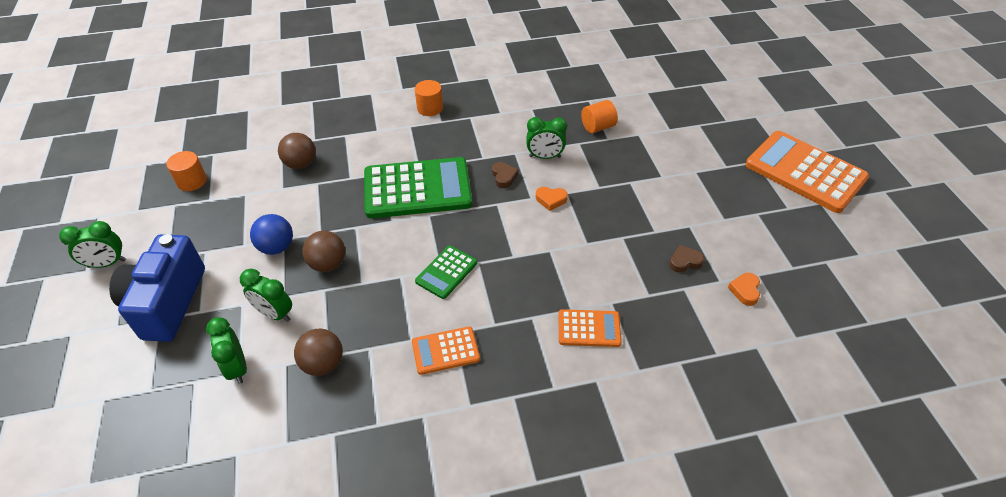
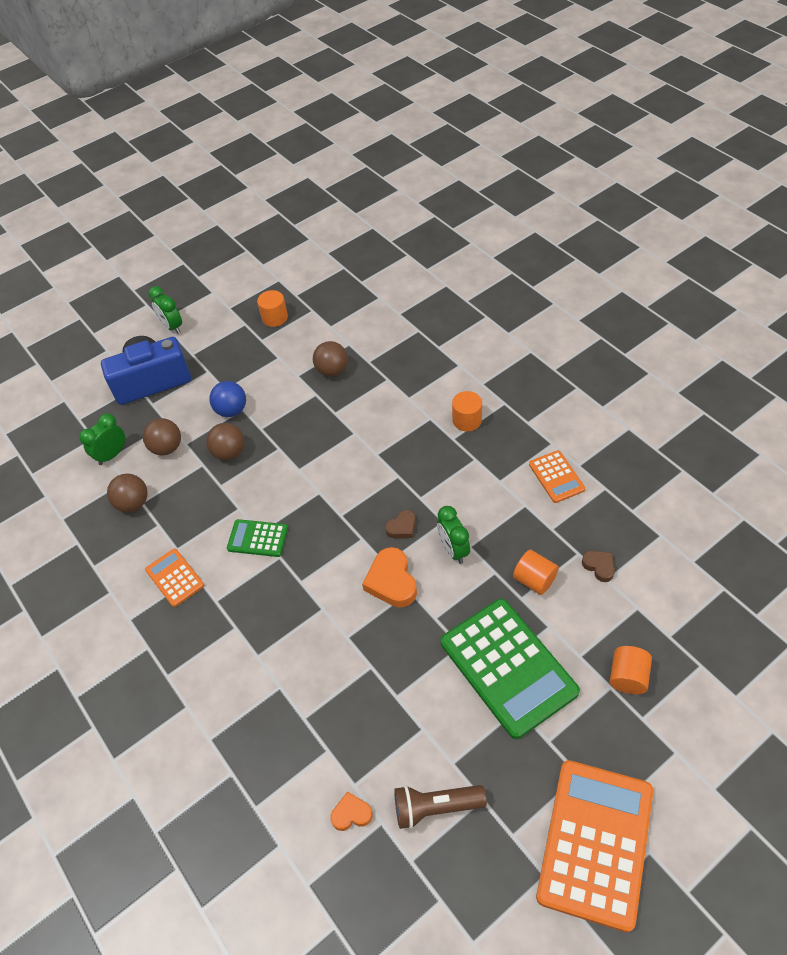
camera: 70 degrees right, 5 degrees up
(275, 314) = (167, 448): green clock -> brown ball
(417, 189) = (347, 467): green calculator -> green calculator (508, 667)
(551, 200) = (391, 581): orange heart -> orange heart, size x1.74
(589, 328) = (240, 679): orange calculator -> orange calculator (556, 477)
(684, 261) = (365, 739): brown heart -> brown heart (599, 566)
(695, 115) = (628, 677): none -> orange cylinder
(755, 240) = (436, 807): none -> brown flashlight

